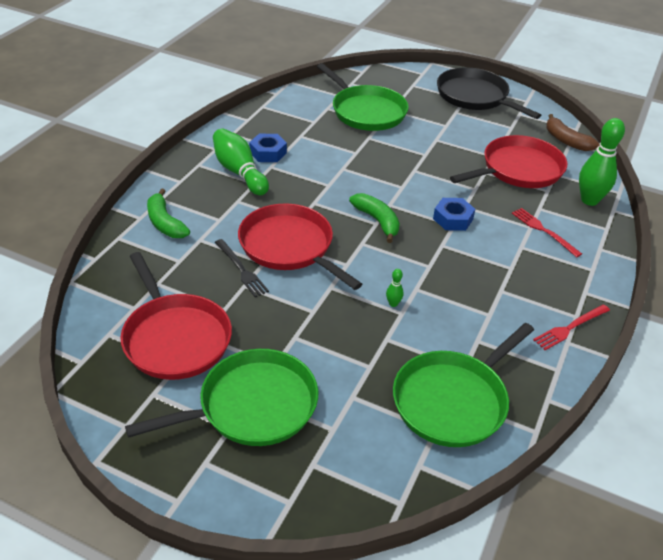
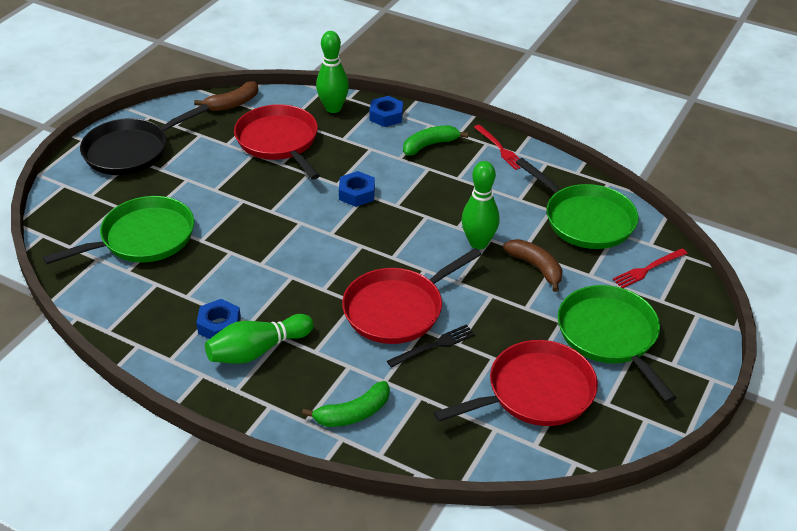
camera: 85 degrees left, 0 degrees up
(360, 349) = (536, 267): none -> brown banana
(377, 221) = (357, 244): green banana -> green banana (429, 145)
(393, 304) = (478, 243): green bowling pin -> green bowling pin, size x2.38
(544, 231) = (377, 142): red fork -> red fork (648, 269)
(593, 237) = (386, 116): none -> blue nut

